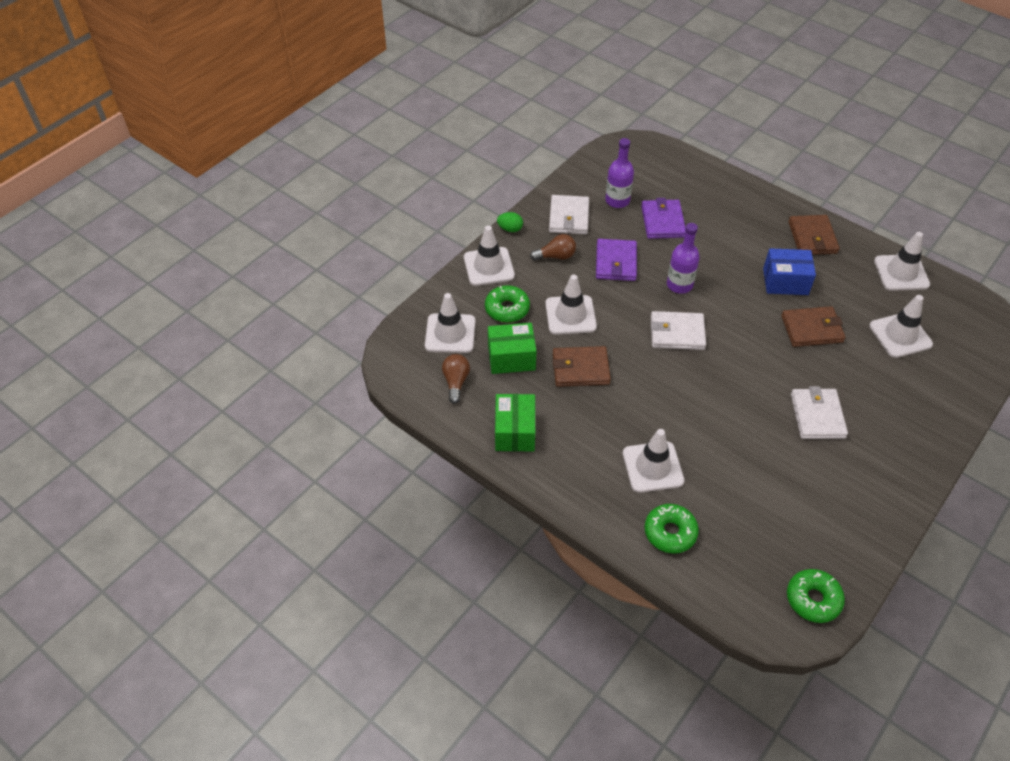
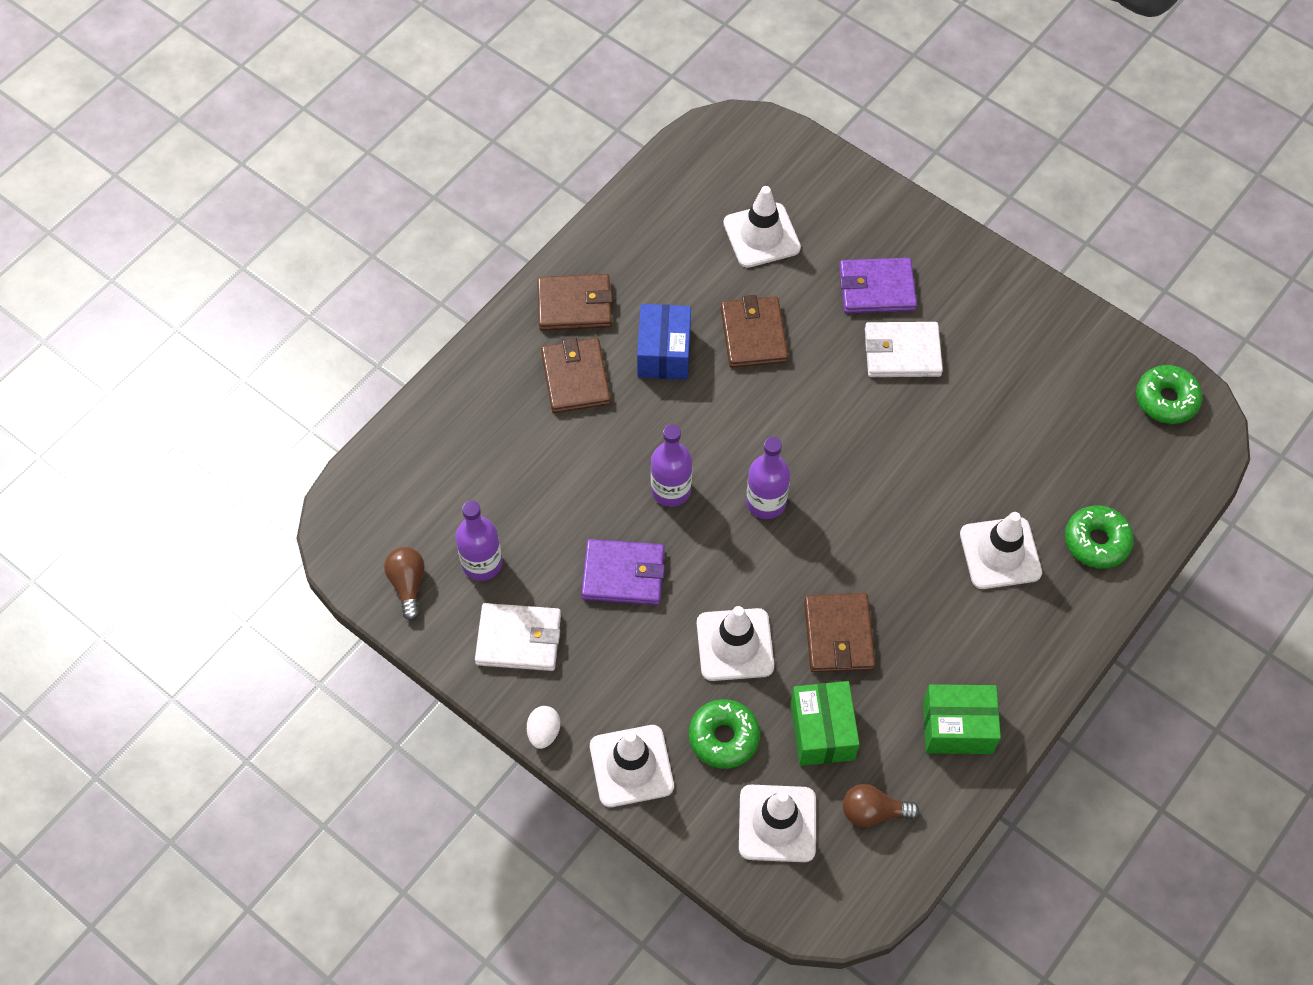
camera: 90 degrees left, 10 degrees up
(510, 229) = (544, 732): green egg -> white egg
(556, 256) = (608, 662): brown light bulb -> brown light bulb (408, 584)
(663, 221) = (534, 500): purple wallet -> purple wallet (877, 288)
(677, 333) = (766, 502): white wallet -> purple bottle
(755, 239) = (576, 378): none -> brown wallet
(901, 273) = (647, 211): white traffic cone -> none

